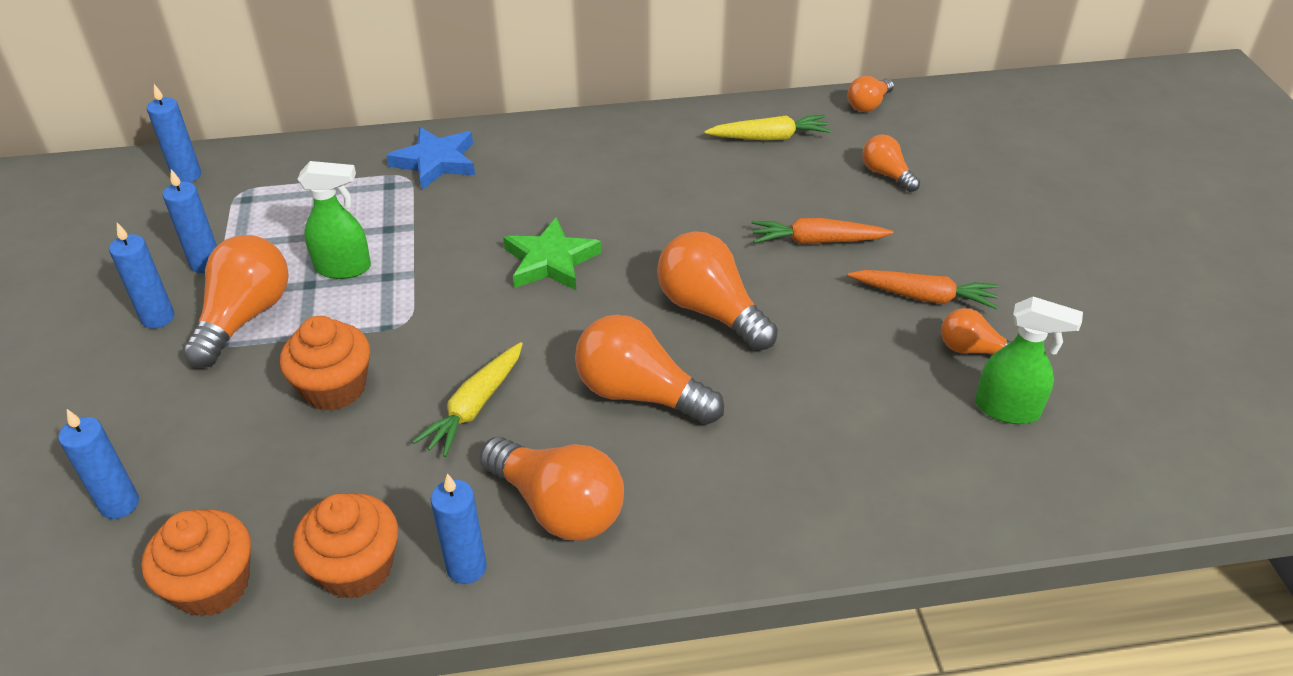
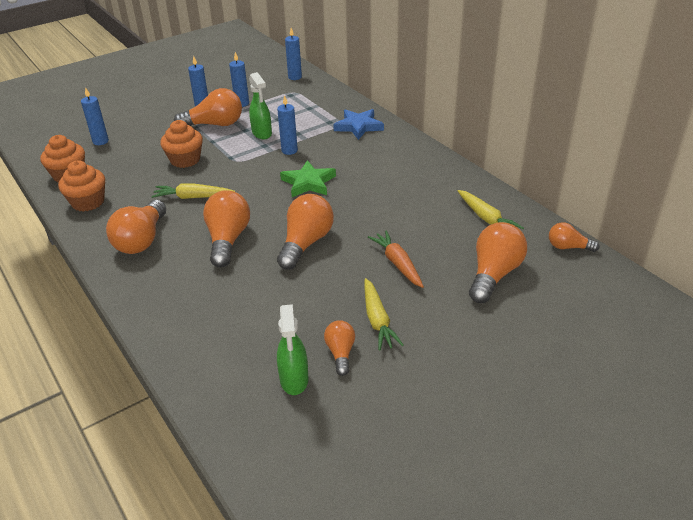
camera: 65 degrees right, 5 degrees down
(466, 567) = (97, 228): blue candle -> blue candle (289, 150)
(886, 174) = (494, 274): orange light bulb -> orange light bulb, size x1.79
(923, 296) = (377, 320): orange carrot -> yellow carrot

